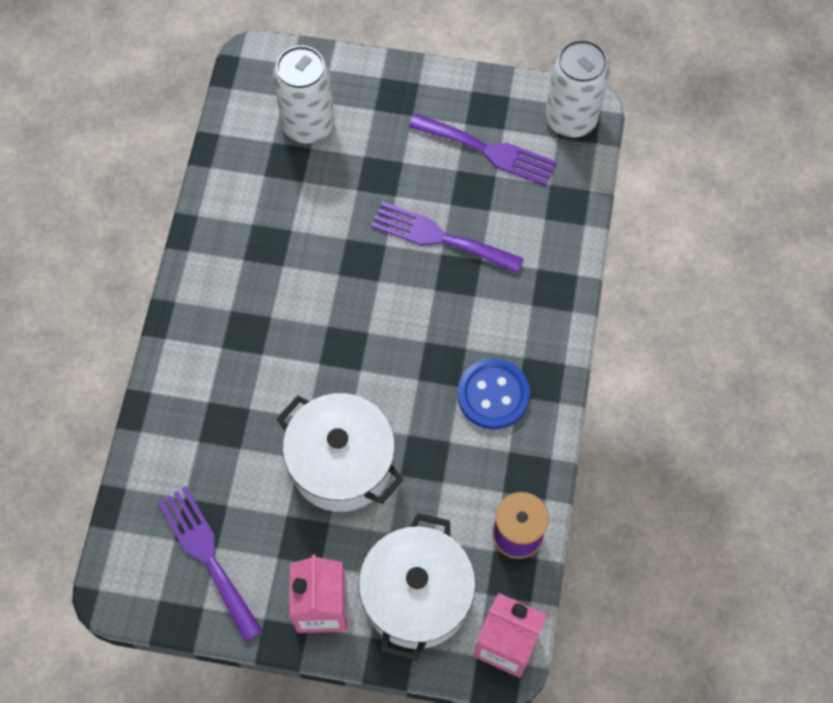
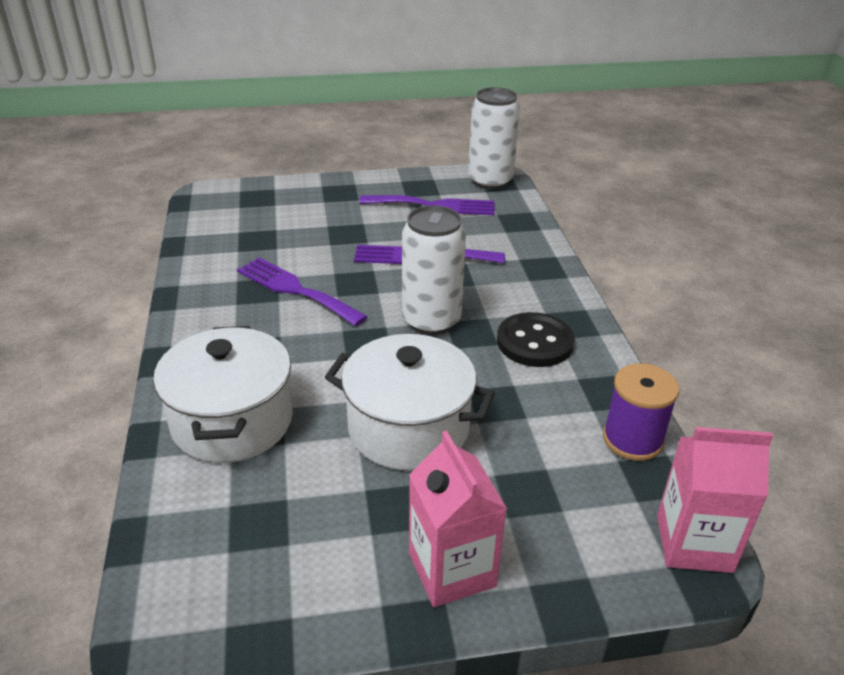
camera: 20 degrees left, 30 degrees down
(208, 556) = (279, 557): purple fork -> purple fork (295, 290)
(308, 125) = (268, 217): white can -> white can (431, 321)
(417, 596) = (561, 525): white pot -> white pot (232, 421)
(493, 395) = (534, 342): blue button -> black button

